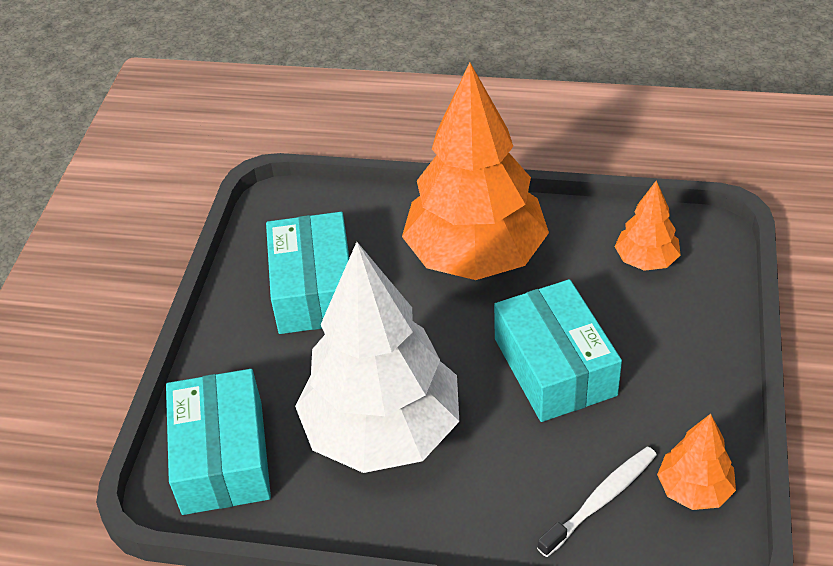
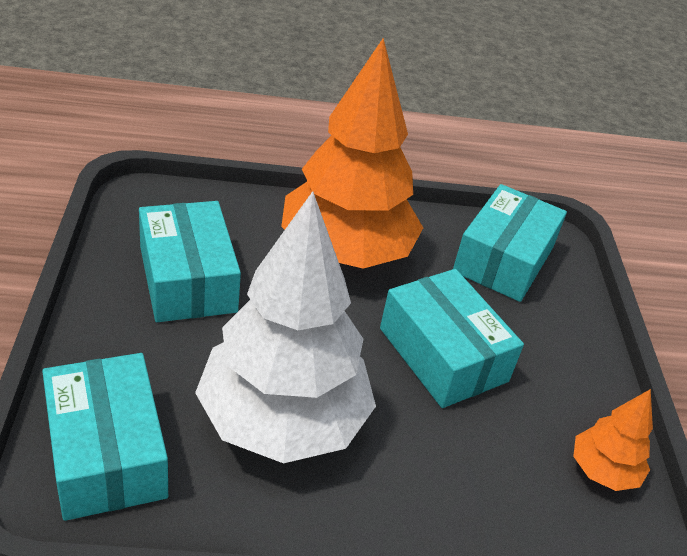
camera: 20 degrees left, 5 degrees down
(601, 500) = (518, 485): white toothbrush -> none
(646, 260) = (503, 259): orange tree -> turquoise box

